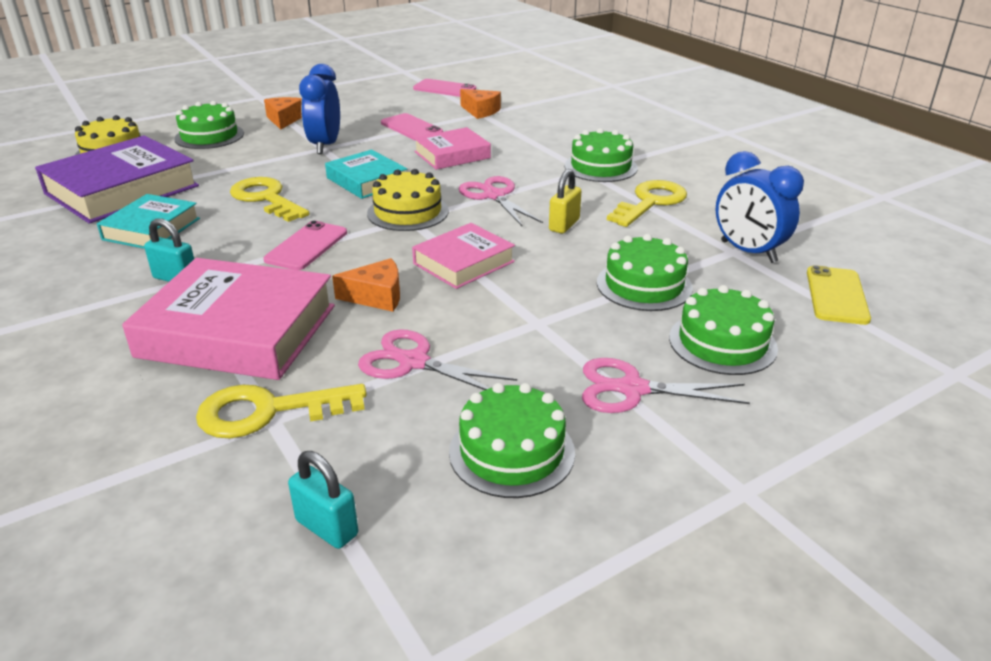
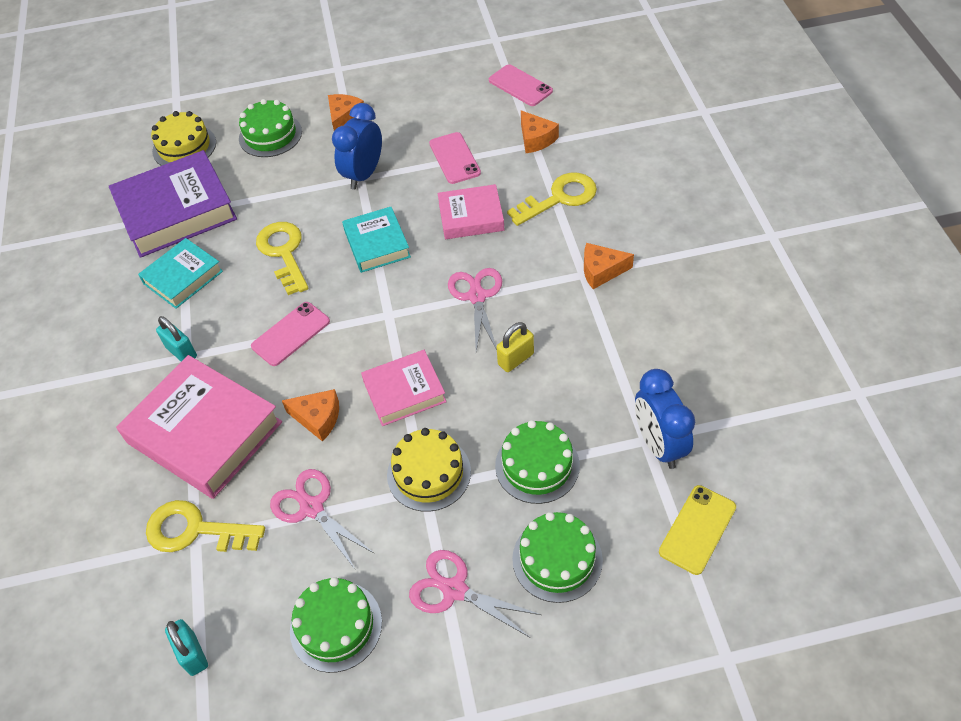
camera: 25 degrees right, 20 degrees up
(408, 212) = (391, 304): yellow cake -> yellow cake (429, 473)
(600, 167) = (601, 271): green cake -> orange cheese
(650, 202) = (615, 343): yellow key -> yellow key (559, 198)

